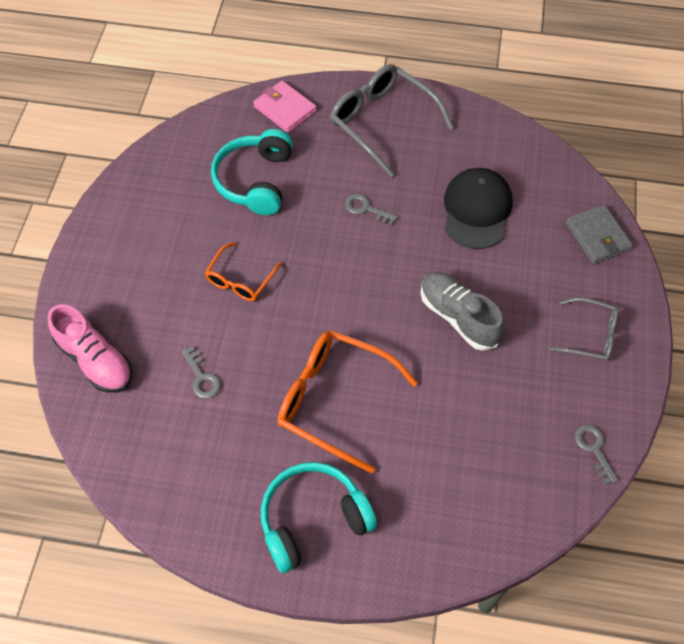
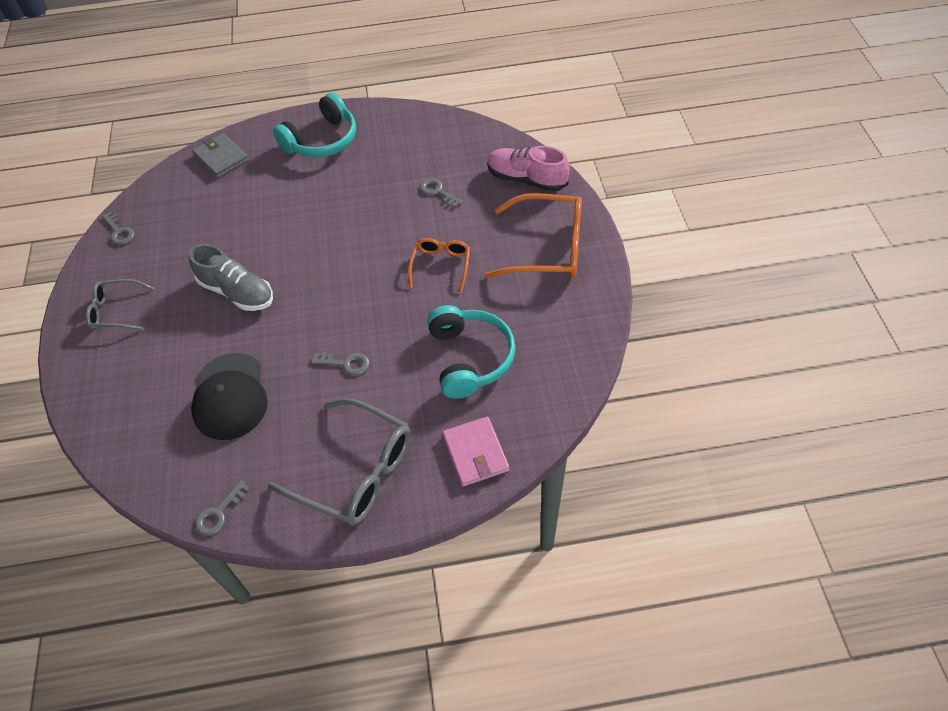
camera: 165 degrees right, 5 degrees down
(285, 109) = (475, 453): pink wallet -> pink wallet turned 45 degrees clockwise
(334, 400) = (328, 206): orange glasses -> orange glasses (547, 248)
(494, 124) = (219, 513): none -> grey key
(597, 236) = (101, 406): grey wallet -> grey wallet (221, 158)

